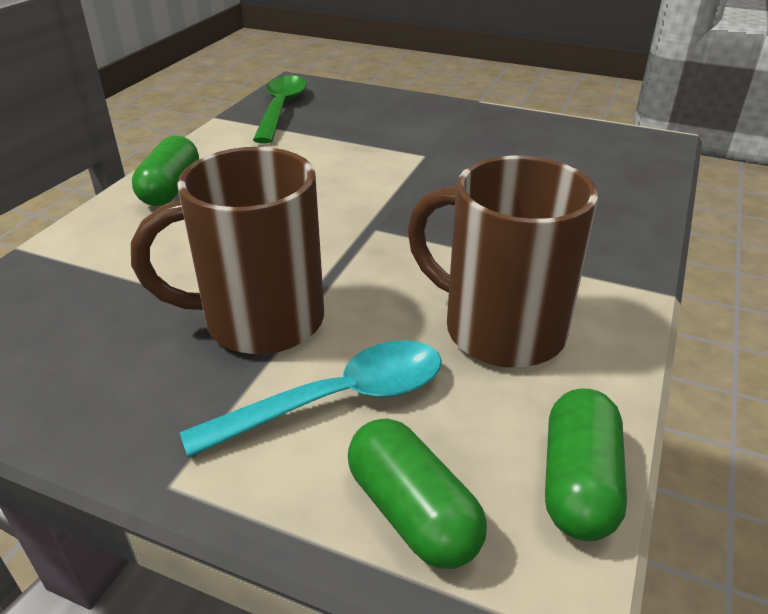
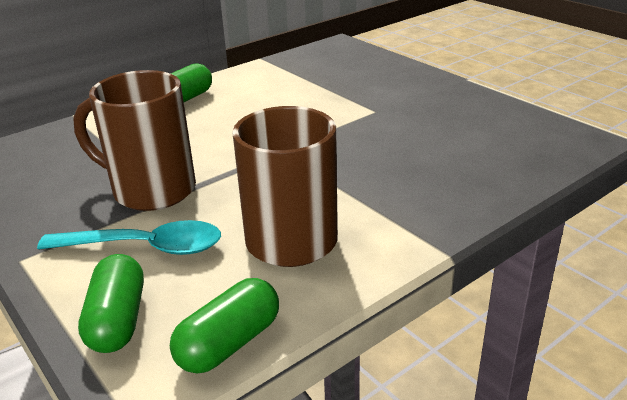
camera: 30 degrees right, 5 degrees down
(281, 109) = (308, 60): green spoon -> none

